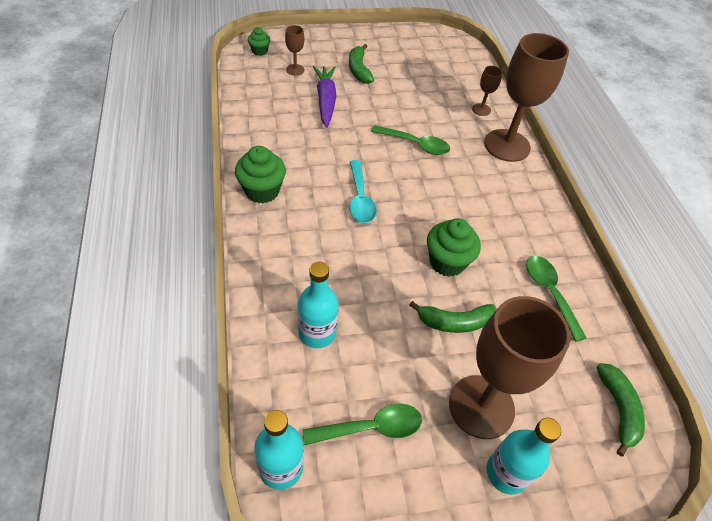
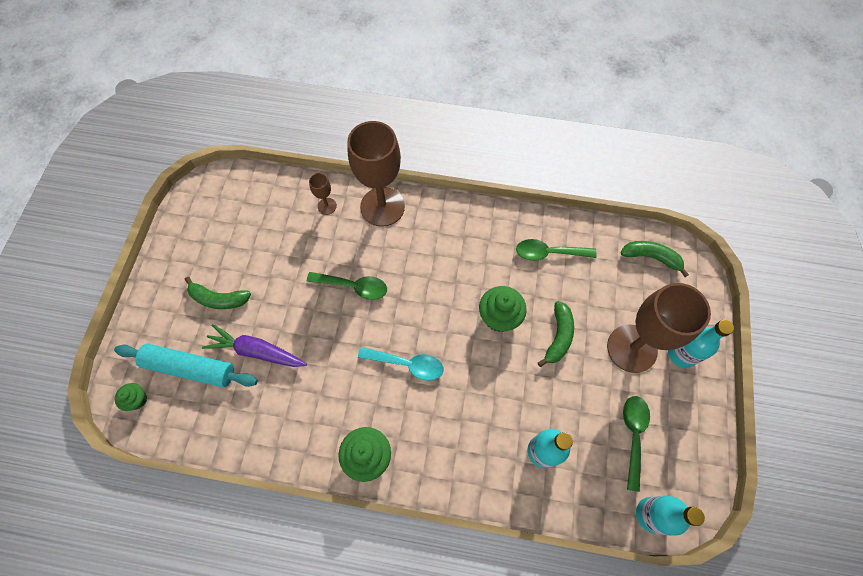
camera: 65 degrees left, 15 degrees up
(295, 70) = (190, 368): brown goblet -> turquoise rolling pin
(415, 144) = (353, 286): green spoon -> green spoon turned 60 degrees clockwise

